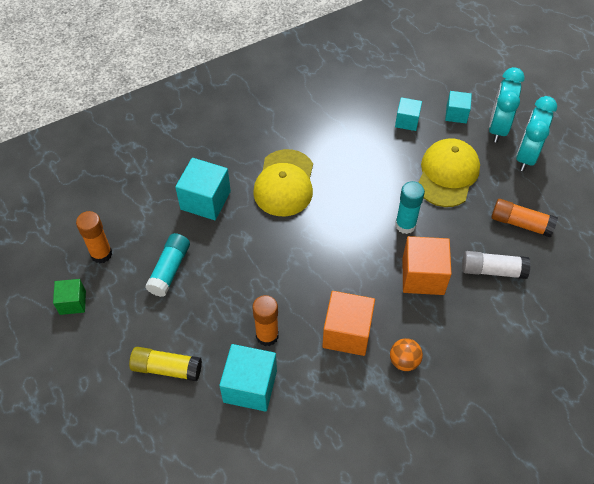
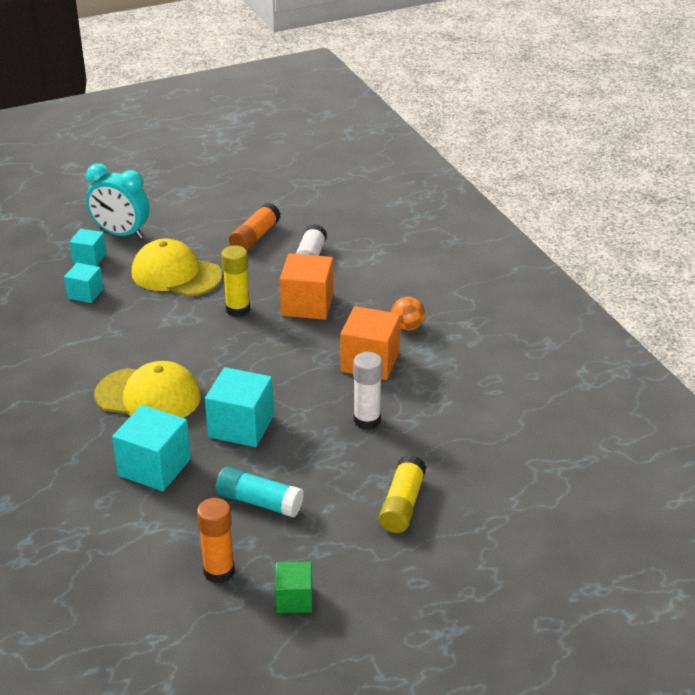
camera: 85 degrees left, 20 degrees down
(250, 386) = (430, 436): turquoise cube -> turquoise cube (241, 426)
(267, 336) = (367, 420): orange glue stick -> white glue stick
(405, 225) = (238, 309): turquoise glue stick -> yellow glue stick
(526, 156) = (168, 222): turquoise clock -> none

